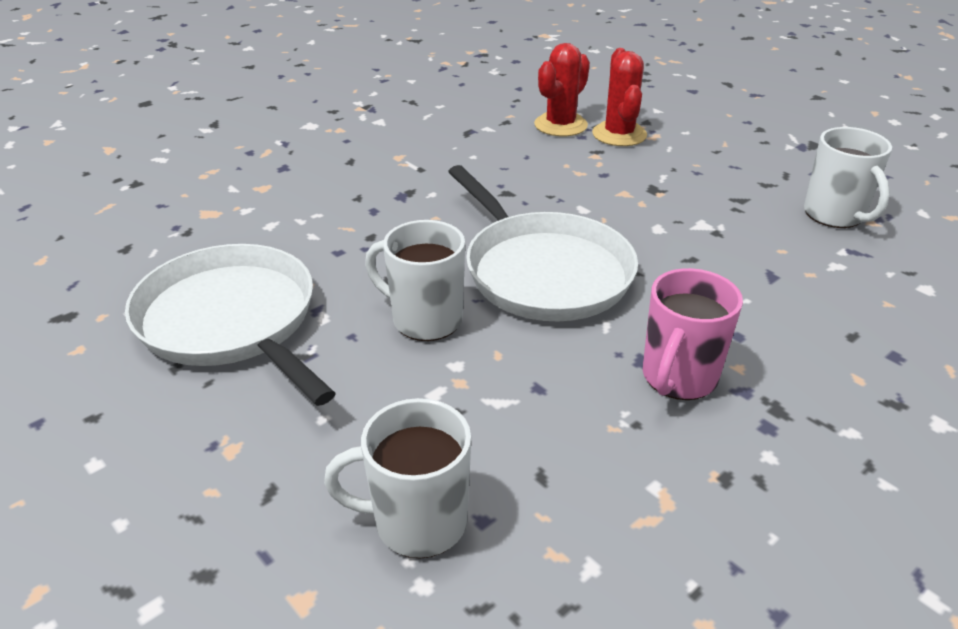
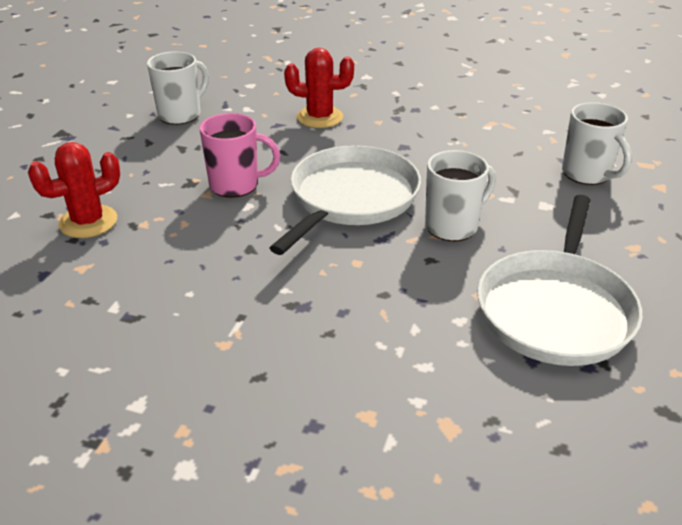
camera: 120 degrees left, 0 degrees up
(425, 319) = (453, 226): white mug -> white mug turned 120 degrees counterclockwise
(560, 125) = (81, 261): red cactus -> red cactus (320, 117)
(678, 378) = (407, 134): pink mug -> pink mug (236, 185)

